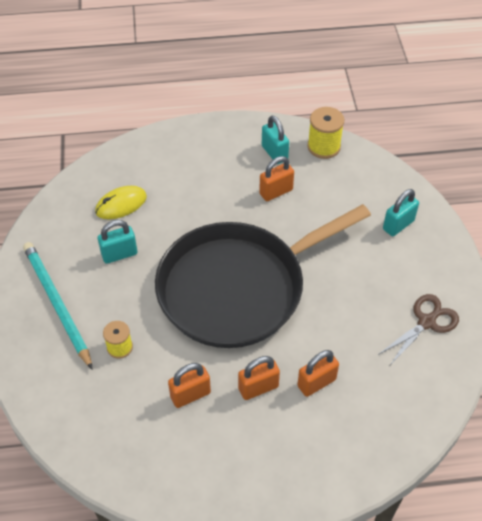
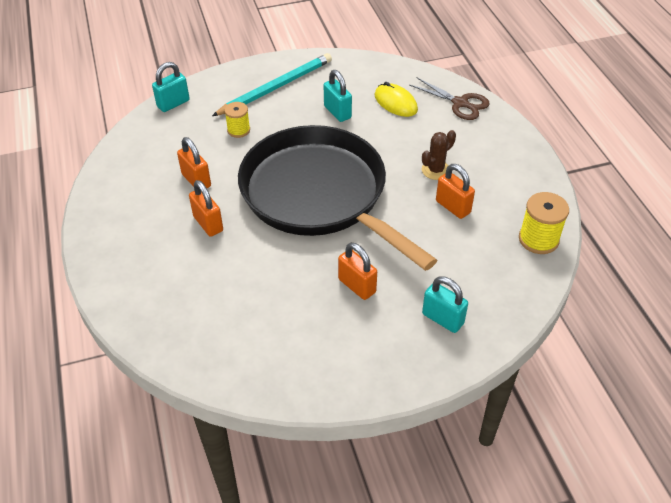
camera: 80 degrees right, 5 degrees down
(226, 194) = (435, 170): none -> brown cactus
(274, 153) = (509, 199): turquoise padlock -> turquoise padlock (173, 103)
(316, 383) = (218, 265): orange padlock -> orange padlock (357, 286)
(427, 322) = (308, 354): brown scissors -> brown scissors (460, 103)

